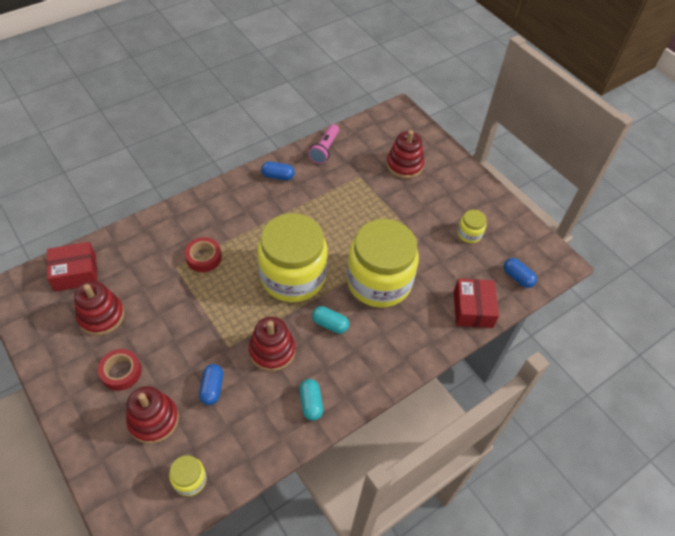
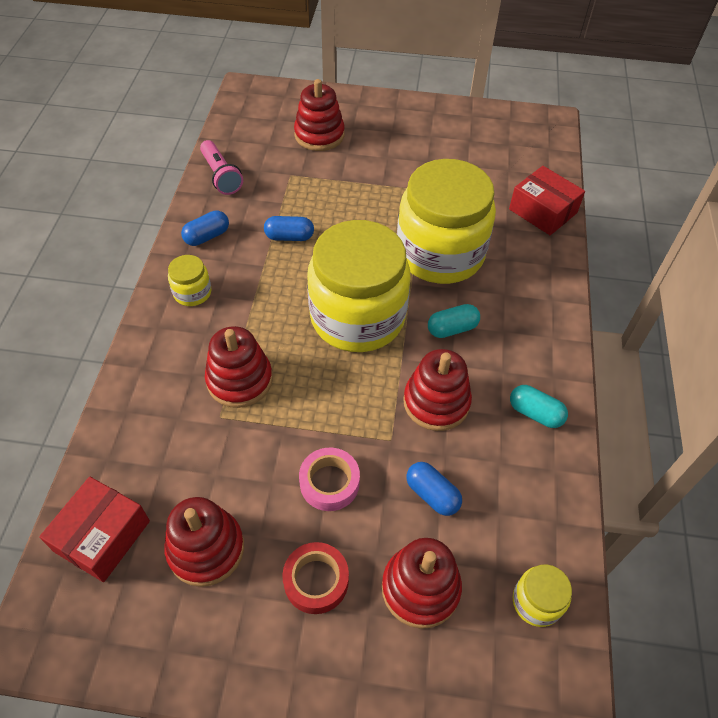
camera: 45 degrees left, 0 degrees up
(179, 338) = (329, 483): none -> pink tape
(204, 257) = (239, 380): red tape -> red stacking toy
(469, 234) = (455, 152): yellow jar -> yellow jar (192, 292)
(517, 277) = (538, 158): blue capsule -> blue capsule (289, 237)

